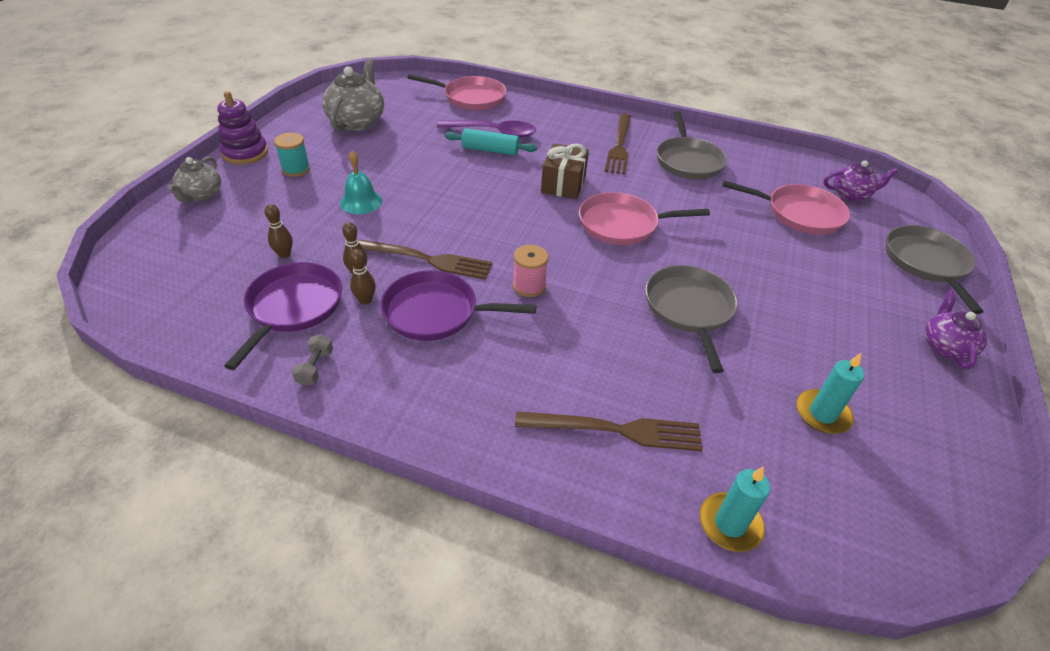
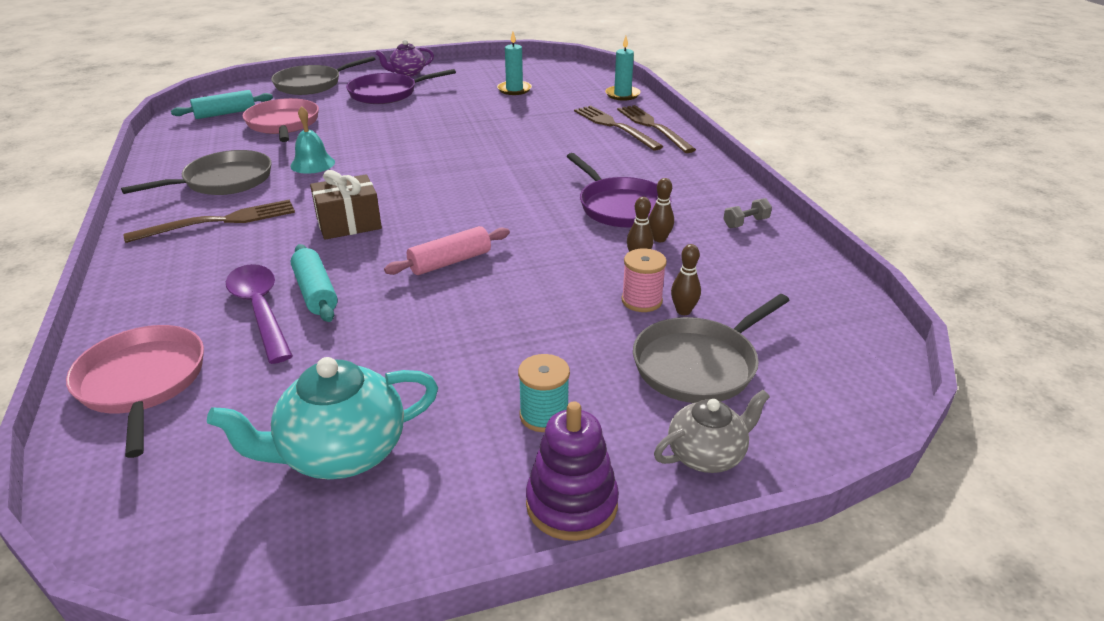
camera: 125 degrees left, 10 degrees down
(293, 307) = (722, 265): purple pan -> purple pan (386, 93)
(357, 121) = (341, 453): grey teapot -> turquoise teapot
(361, 202) = (539, 320): turquoise bell -> turquoise bell (312, 164)
(425, 259) = (571, 238): brown fork -> brown fork (653, 127)
(464, 200) = (450, 262): none -> pink rolling pin
(529, 286) = (533, 186): pink spool -> pink spool (641, 300)
(622, 224) = (391, 178): pink pan -> none
(689, 309) = (473, 133): grey pan -> grey pan (698, 365)
(851, 195) = (225, 113): purple teapot -> turquoise rolling pin

